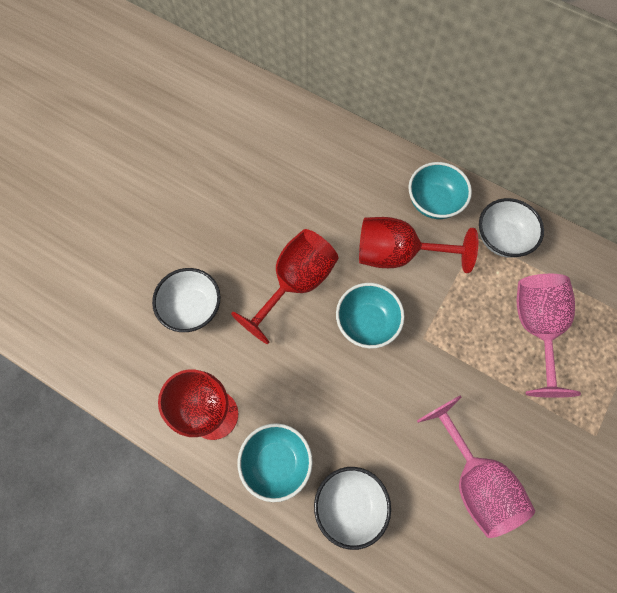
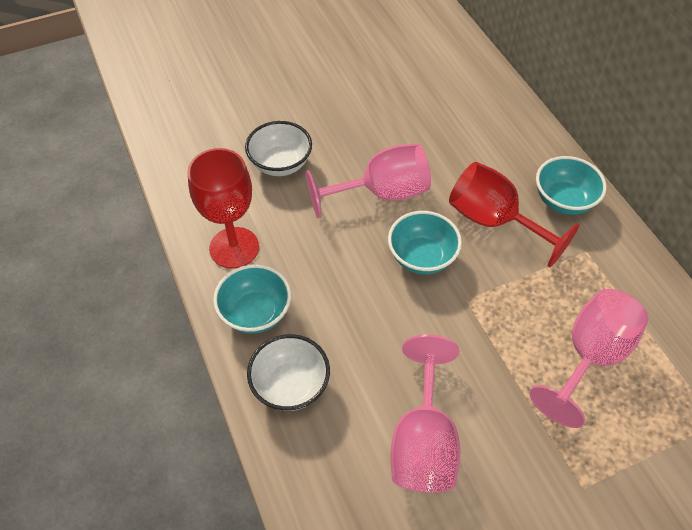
camera: 35 degrees right, 15 degrees down
(295, 283) = (381, 193): red goblet -> pink goblet
(501, 238) = (611, 264): white bowl -> none

